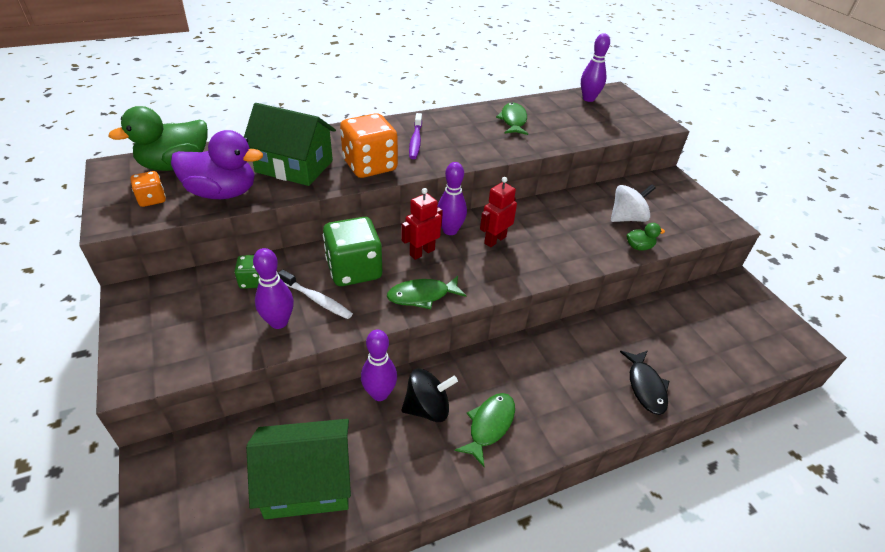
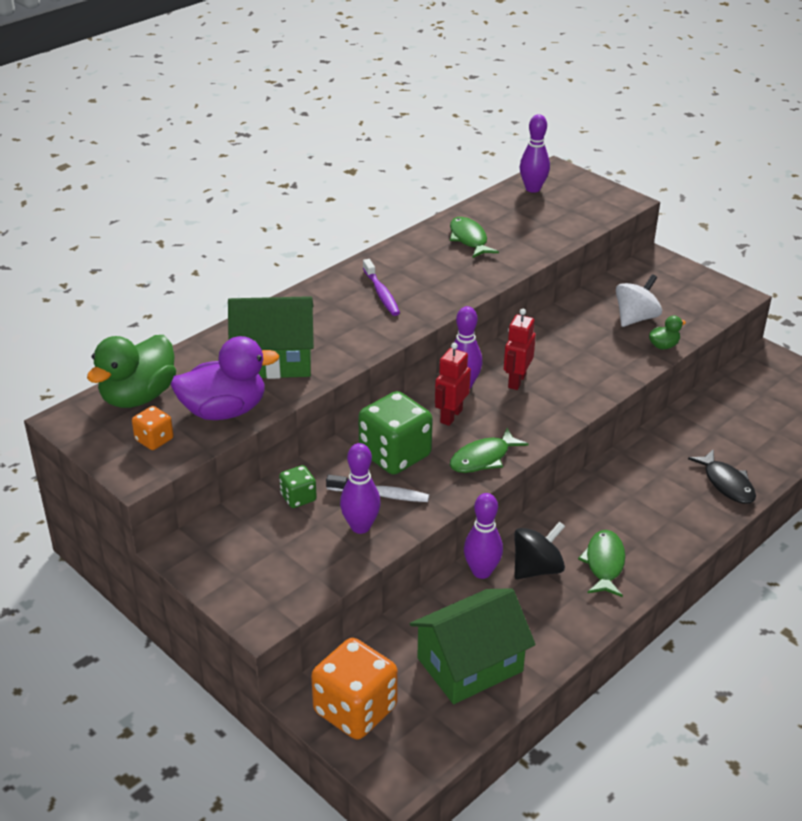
camera: 20 degrees left, 5 degrees down
(370, 166) = (356, 336): orange dice -> orange dice (355, 710)

